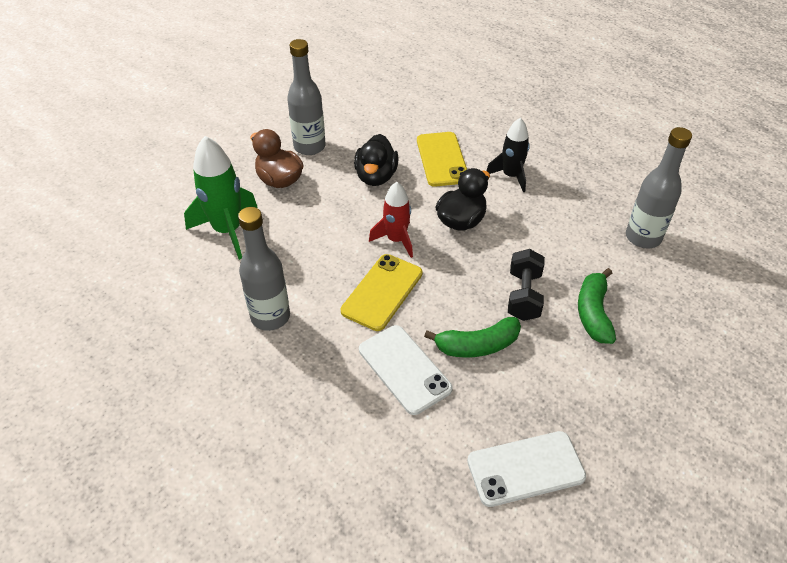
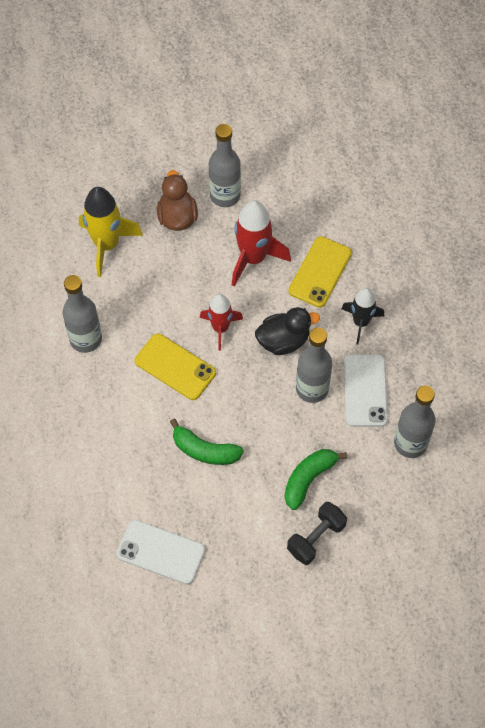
camera: 35 degrees right, 15 degrees up
(228, 230) = (107, 245): green rocket -> yellow rocket
(376, 176) = (253, 258): black duck -> red rocket
(382, 292) = (175, 367): yellow phone -> yellow phone turned 60 degrees clockwise
(404, 369) = (142, 436): white phone -> white phone (365, 390)
(522, 242) = (312, 389): none -> grey bottle
(524, 296) = (271, 434): black dumbbell -> black dumbbell (316, 538)

